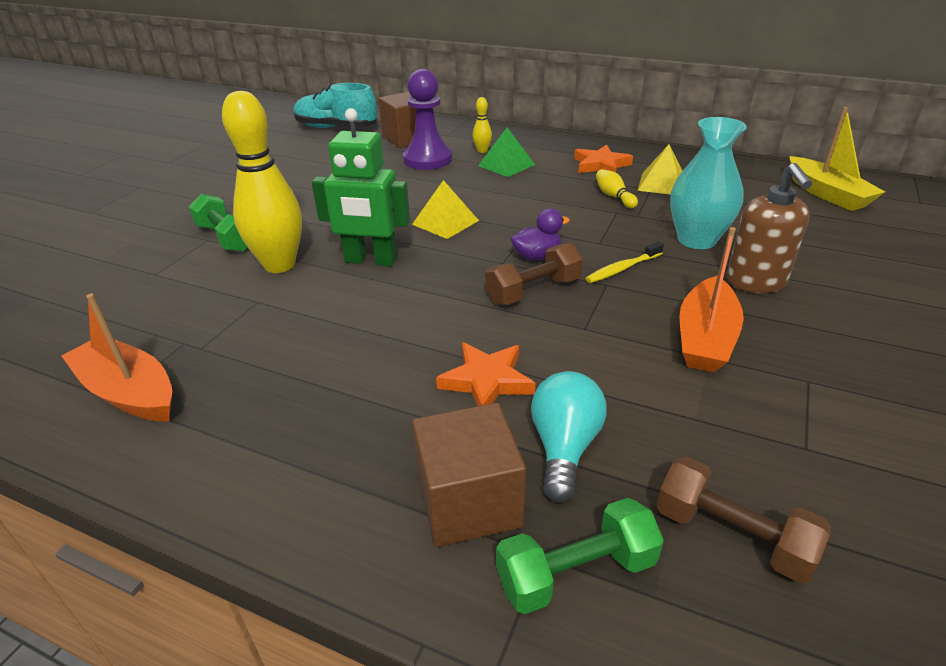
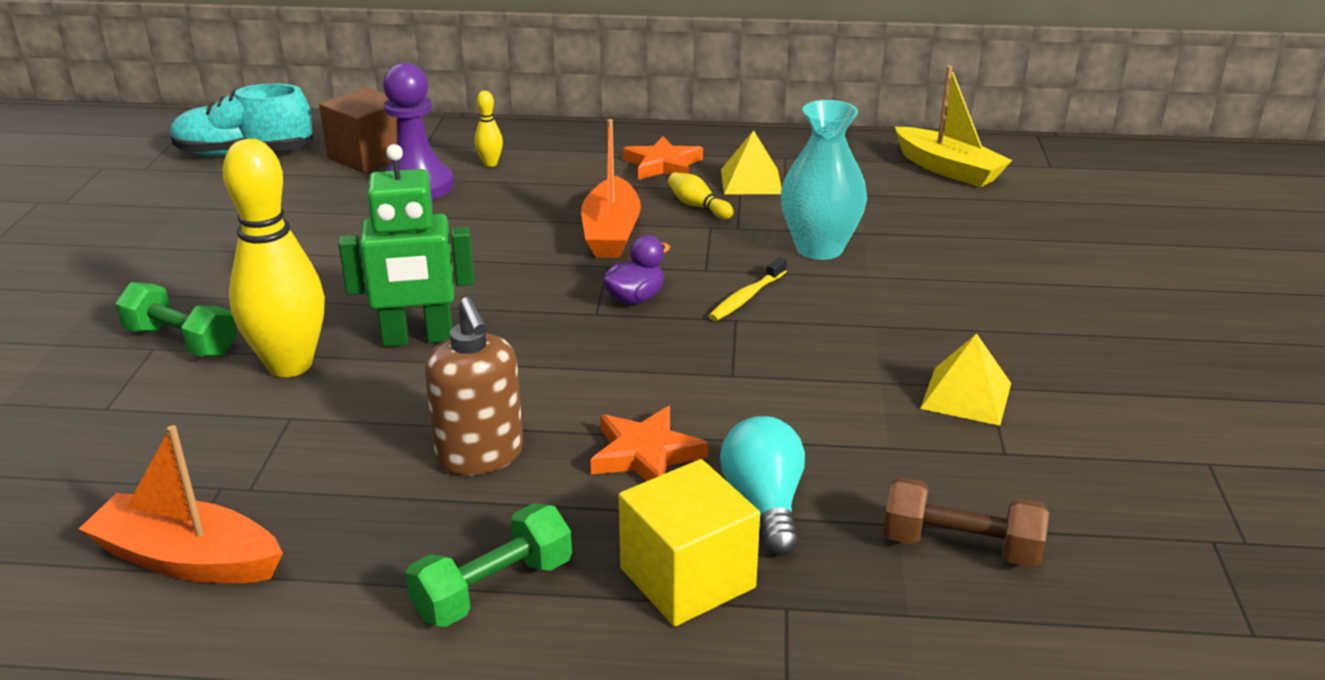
camera: 20 degrees left, 5 degrees down
(445, 222) = (492, 272): yellow pyramid -> yellow pyramid (966, 395)
(468, 502) = (687, 578): brown cube -> yellow cube
(506, 165) = (535, 180): green pyramid -> none
(533, 291) = (651, 342): brown dumbbell -> none
(576, 572) = (826, 613): green dumbbell -> green dumbbell (493, 588)
(705, 338) = (869, 361): orange boat -> orange boat (611, 233)
(756, 282) = (902, 289): brown soap dispenser -> brown soap dispenser (480, 455)

